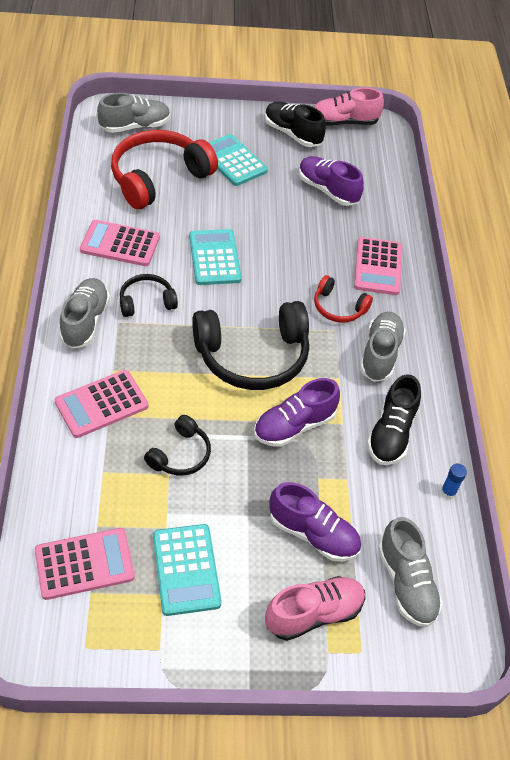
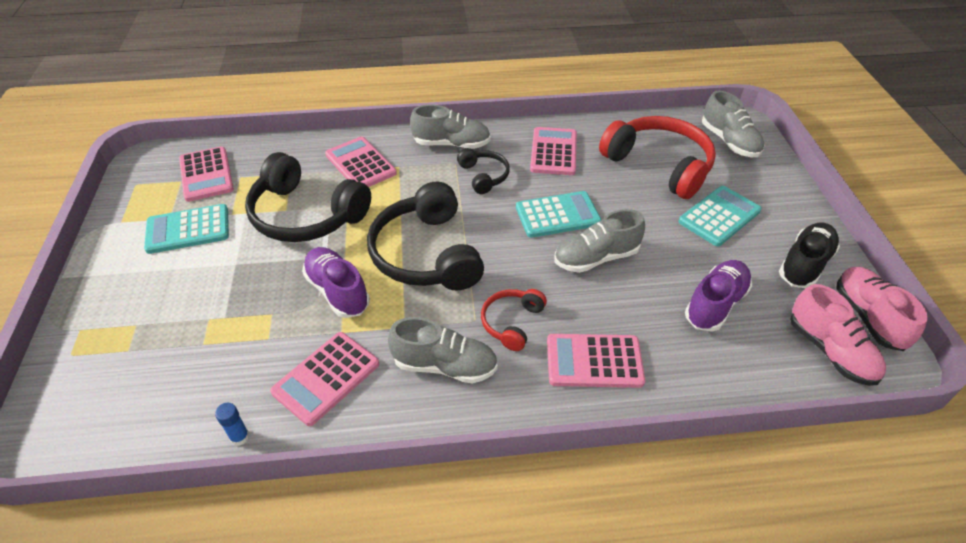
camera: 90 degrees right, 5 degrees down
(180, 454) = (306, 215): black headphones -> black headphones, size x1.97
(313, 534) = (206, 313): purple shoe -> none
(314, 614) = (121, 317): pink shoe -> pink shoe (830, 351)
(391, 434) = (326, 378): black shoe -> pink calculator
(406, 583) = (132, 393): grey shoe -> grey shoe (596, 258)

